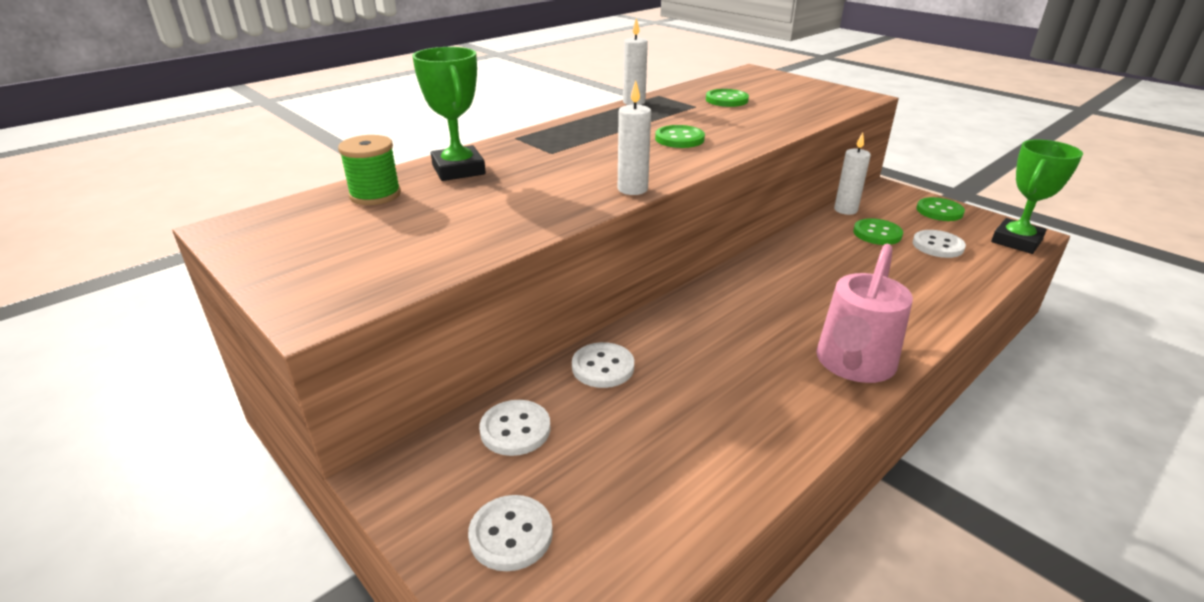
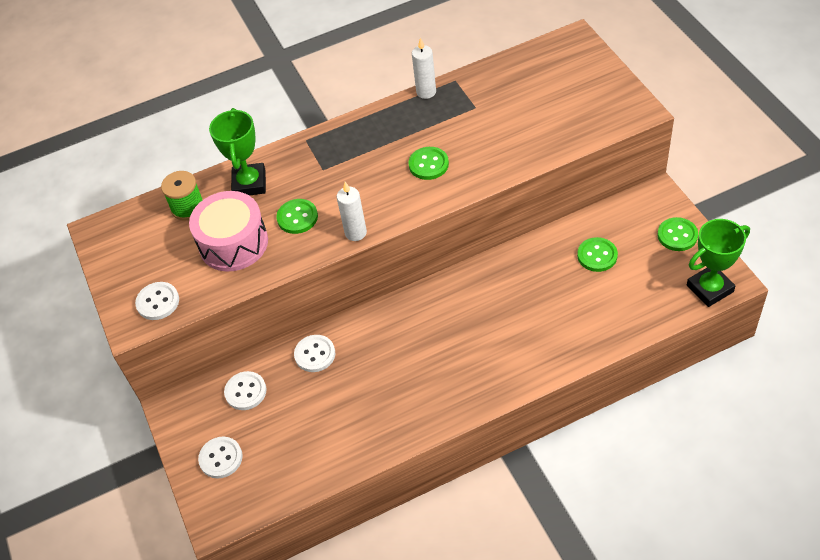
camera: 25 degrees right, 20 degrees up
(461, 215) = (233, 243): none -> pink drum
(726, 100) = (509, 100): green button -> green button (297, 217)
(845, 210) = (594, 218): white candle -> none
(853, 365) = (475, 389): pink watering can -> none
(937, 246) = (636, 281): white button -> white button (158, 302)

